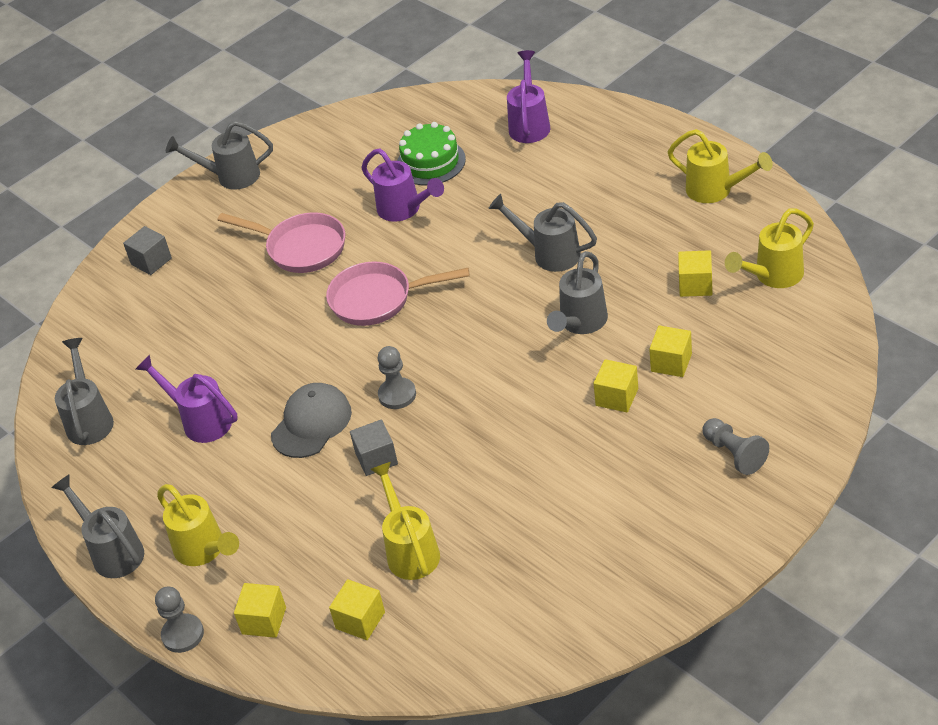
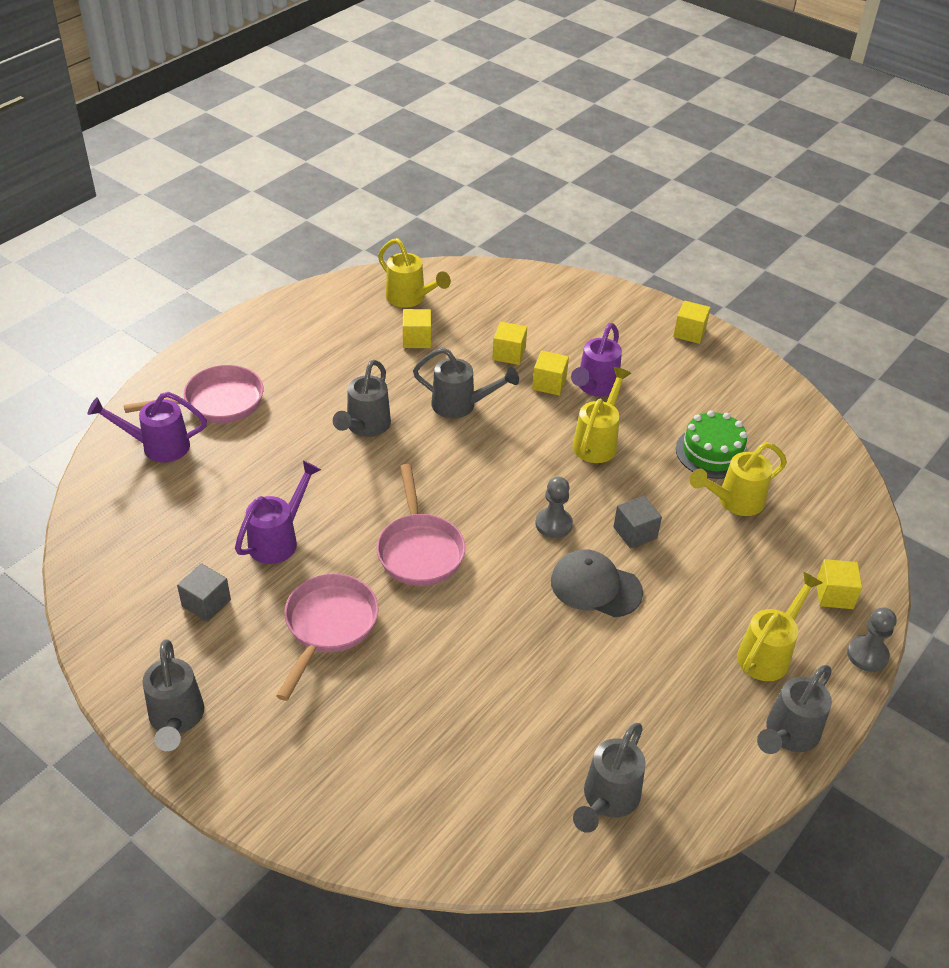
camera: 105 degrees left, 0 degrees up
(89, 419) = (607, 800): grey watering can -> grey watering can turned 45 degrees counterclockwise
(151, 261) = (331, 786): grey cube -> grey cube (206, 603)
(200, 420) = (600, 685): purple watering can -> purple watering can (594, 387)
(360, 620) = (814, 528): yellow cube -> yellow cube (689, 332)
(430, 162) = (201, 522): green cake -> green cake (712, 452)
(590, 152) = (217, 402): none -> pink pan
(716, 191) = (295, 325): yellow watering can -> yellow watering can (598, 441)
(734, 454) = (604, 324): grey pawn -> none

